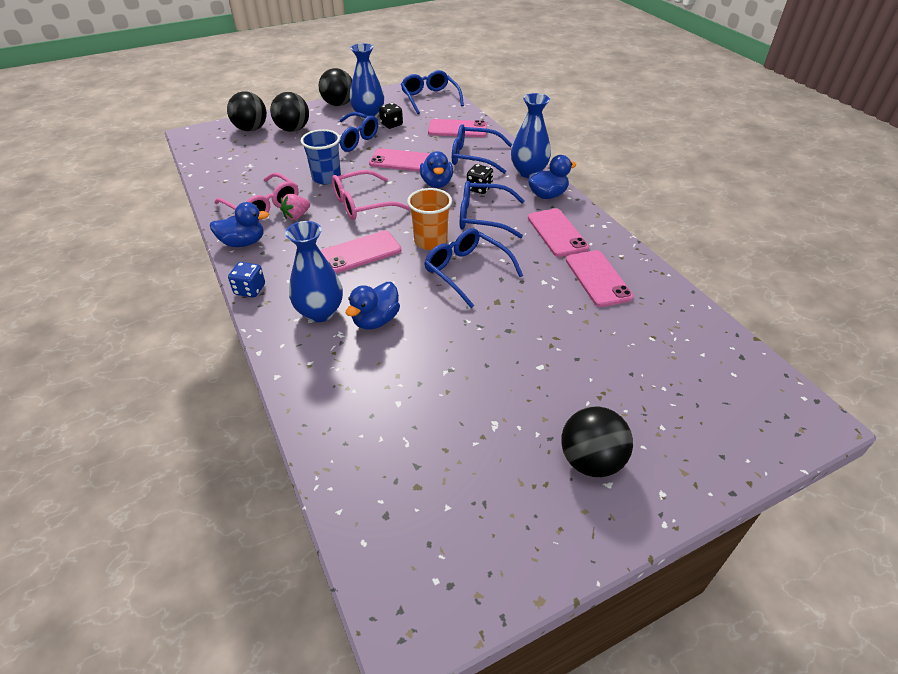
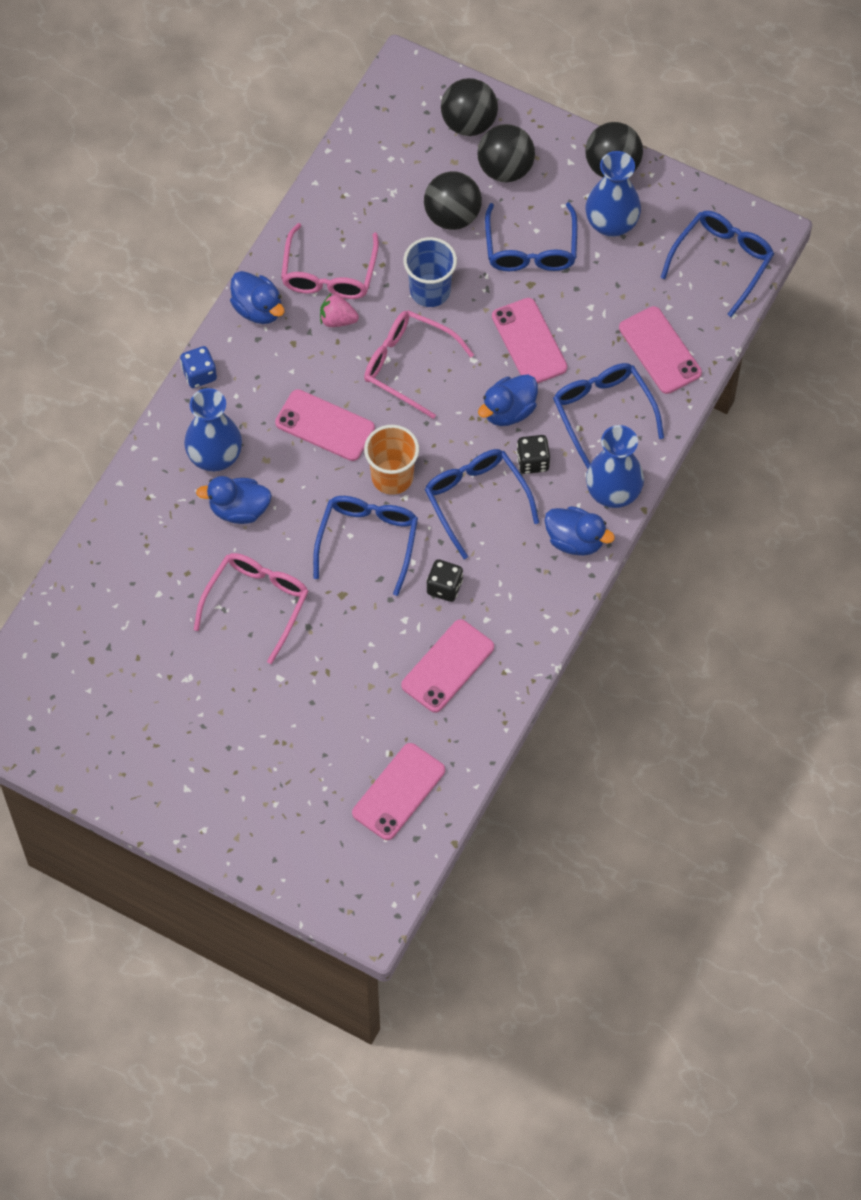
camera: 55 degrees right, 20 degrees up
(391, 124) = (609, 267): black dice -> black dice (444, 587)
(463, 348) = (257, 603): none -> pink glasses
(557, 233) = (502, 588): pink phone -> pink phone (398, 792)
(590, 461) = (200, 766): black ball -> black ball (452, 216)

